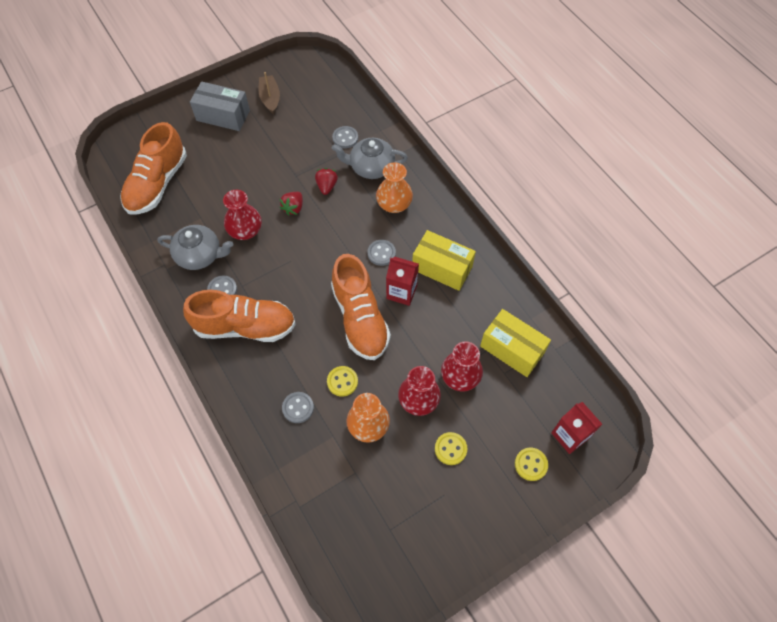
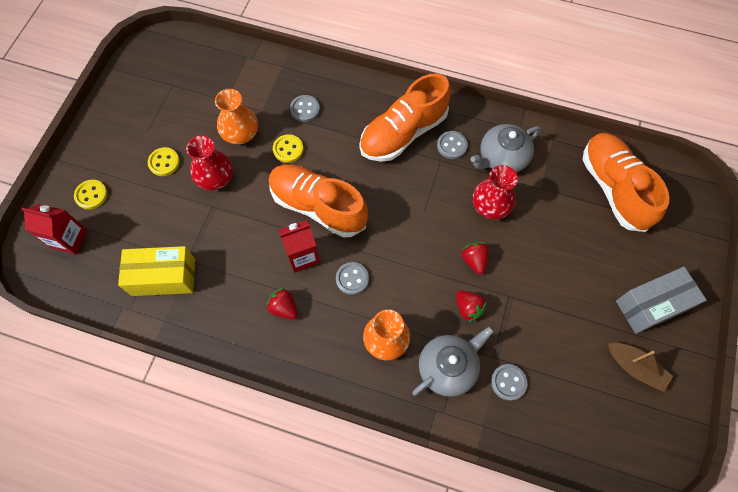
camera: 140 degrees right, 5 degrees up
(442, 268) = (284, 308): yellow box -> red strawberry
(460, 377) = (194, 220): red vase -> none

